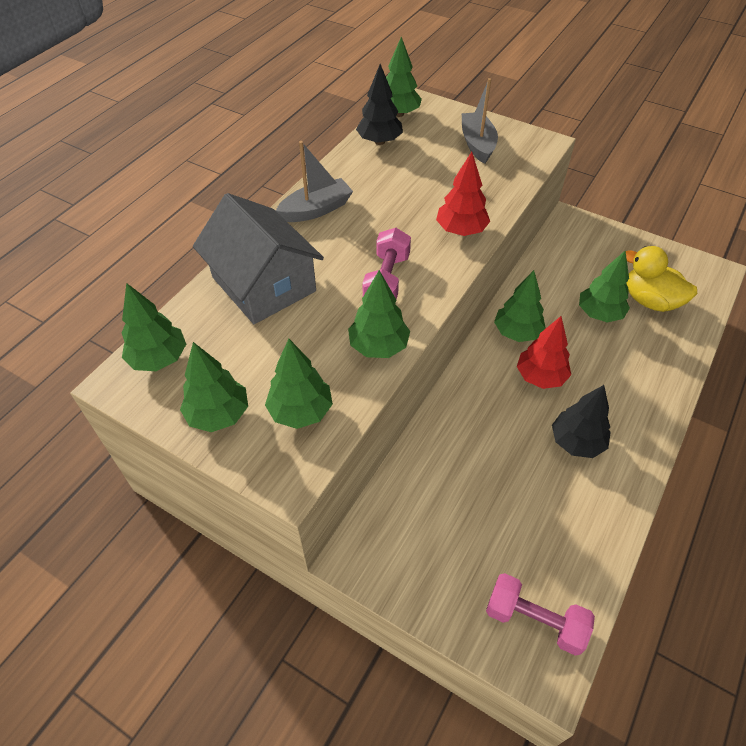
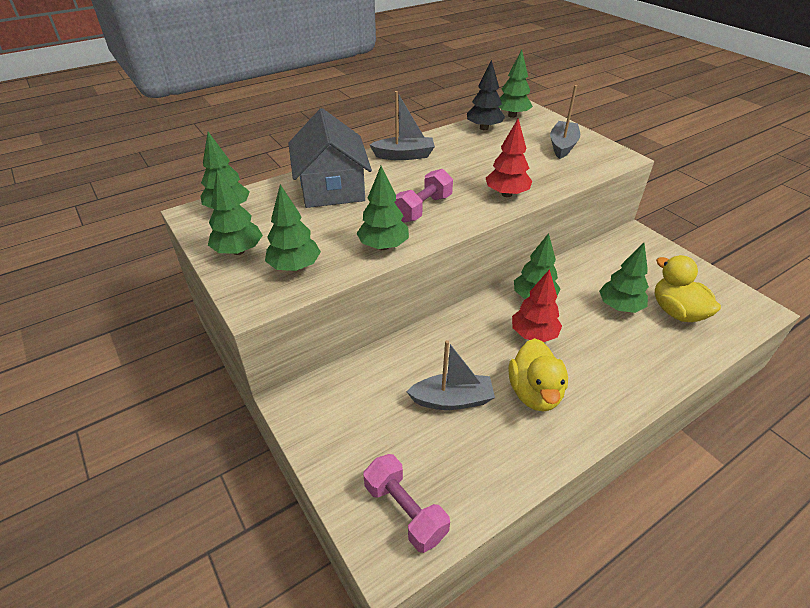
camera: 25 degrees right, 10 degrees down
(507, 483) = (452, 400): none -> grey boat
(576, 442) = (534, 393): black tree -> yellow duck

